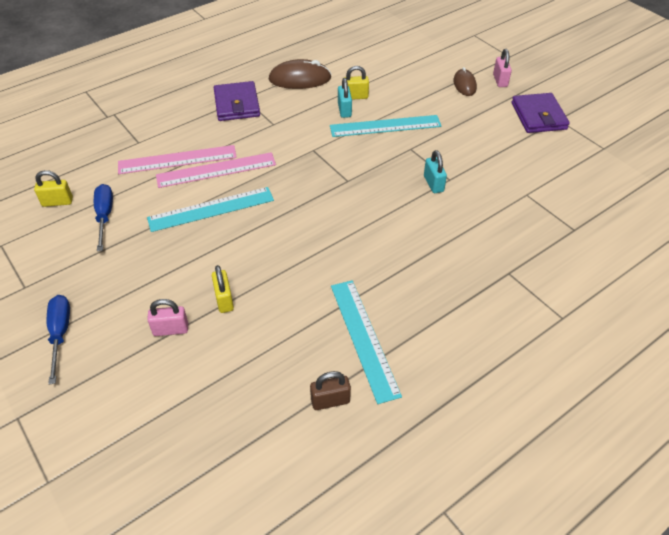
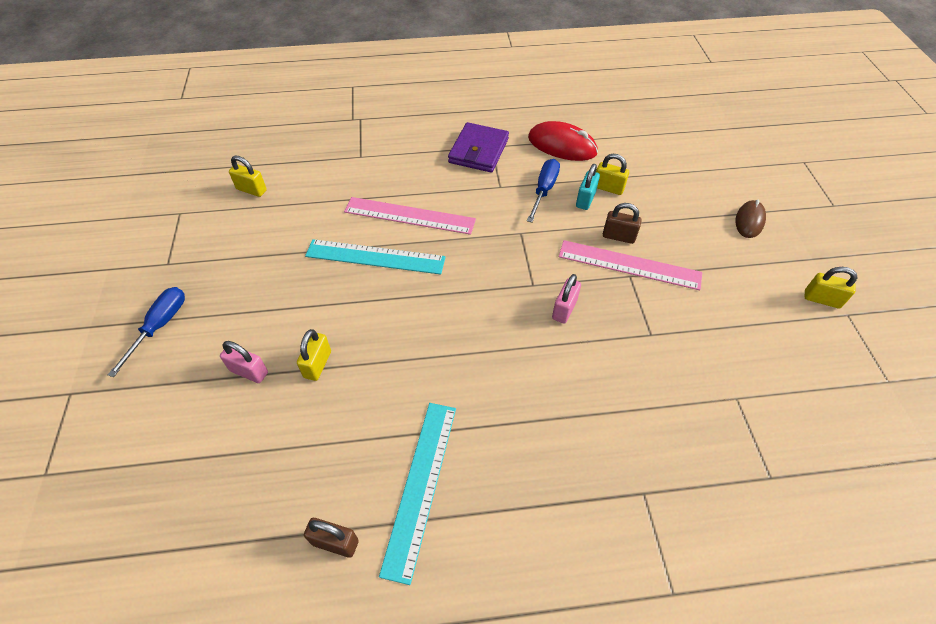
camera: 30 degrees right, 5 degrees up
(105, 216) = (279, 222): blue screwdriver -> blue screwdriver (544, 190)
(177, 160) = (382, 189): pink ruler -> pink ruler (629, 265)
(300, 79) = (562, 145): brown mouse -> red mouse
(385, 126) = (618, 236): turquoise ruler -> brown padlock
(433, 184) = (627, 332): turquoise padlock -> none
(500, 80) = (799, 232): pink padlock -> pink padlock (564, 309)
(538, 116) = (821, 299): purple wallet -> yellow padlock

